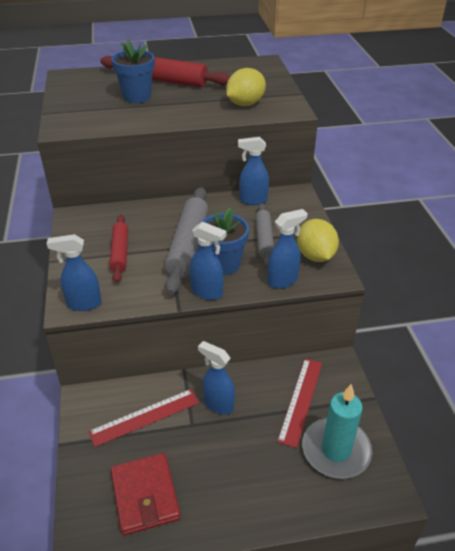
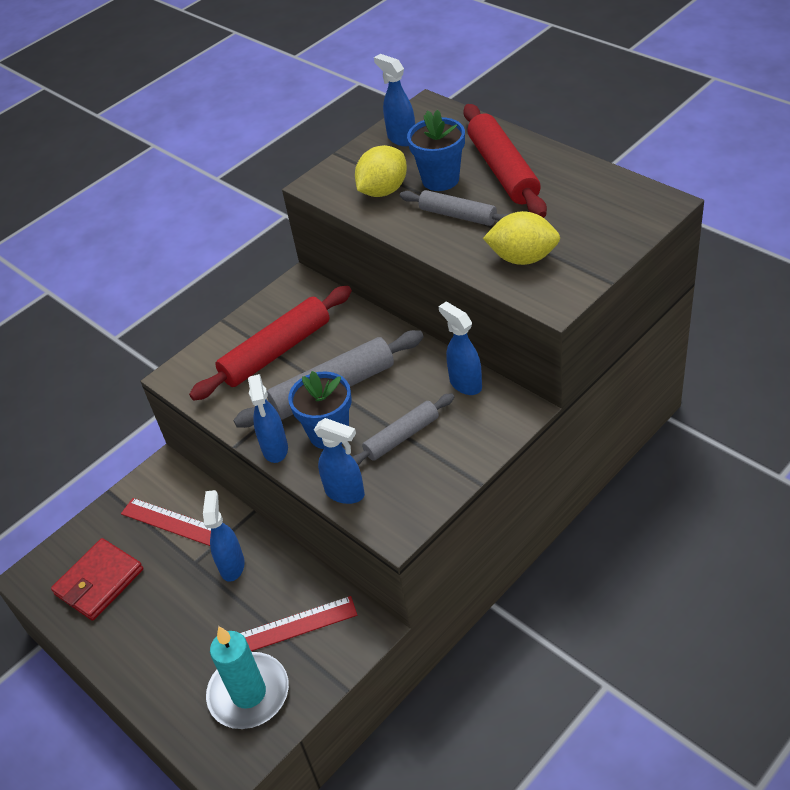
camera: 60 degrees right, 5 degrees up
(83, 304) = (187, 381): blue spray bottle -> blue spray bottle (401, 138)
(120, 252) = (276, 352): red rolling pin -> red rolling pin, size x1.63
(177, 104) = (458, 215): none -> grey rolling pin
(315, 256) = (414, 494): yellow lemon -> yellow lemon (383, 191)

